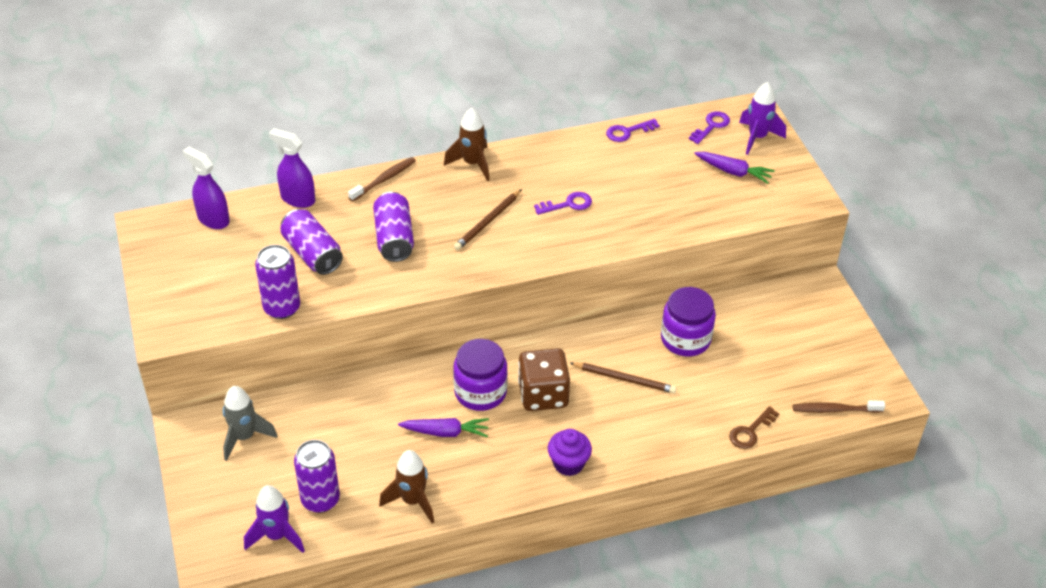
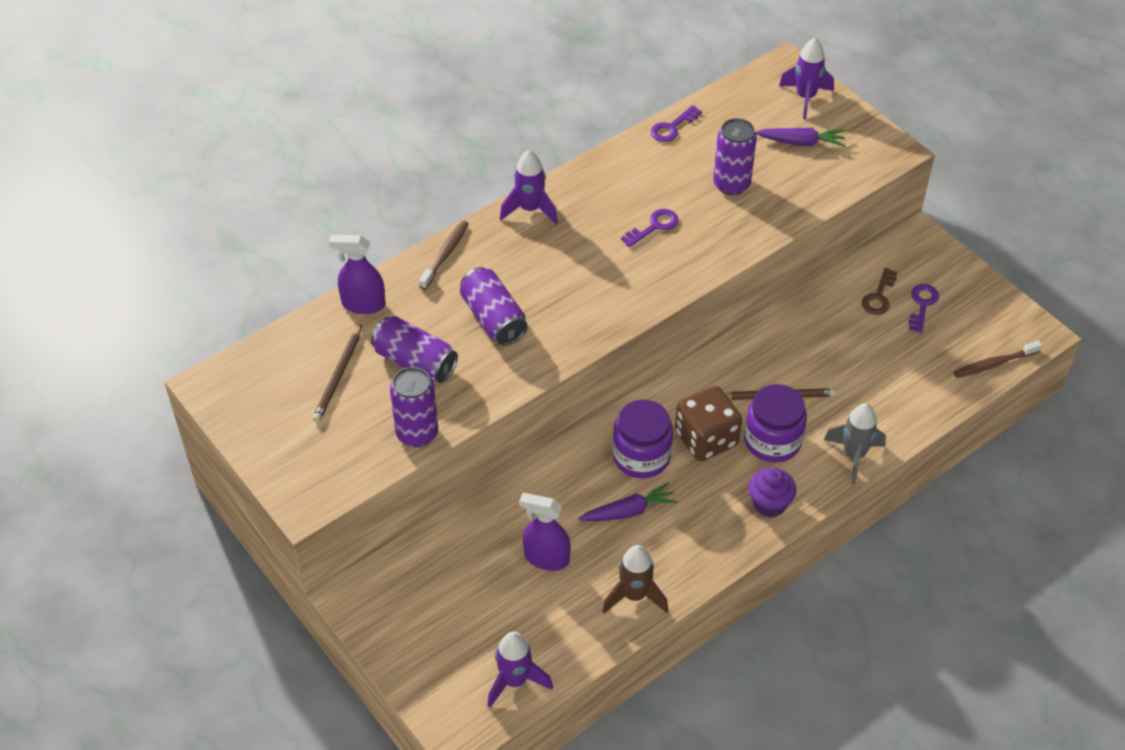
camera: 20 degrees left, 5 degrees up
(213, 219) = (282, 355): purple spray bottle -> purple spray bottle (546, 558)
(244, 437) = (421, 586): grey rocket -> grey rocket (854, 456)
(320, 499) = (539, 627): purple can -> purple can (731, 184)
(472, 164) = (530, 209): brown rocket -> purple rocket
(488, 222) = (582, 270): brown pencil -> brown pencil (338, 376)
(685, 339) = (816, 334): purple jar -> purple jar (772, 441)
(711, 126) = (753, 97): purple key -> purple key (922, 305)
(750, 431) = (927, 412): brown key -> brown key (879, 296)

